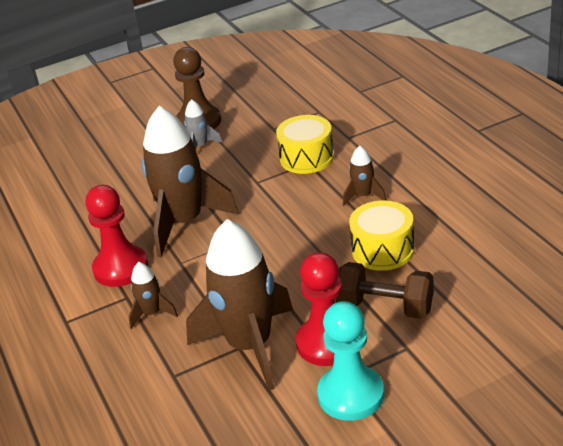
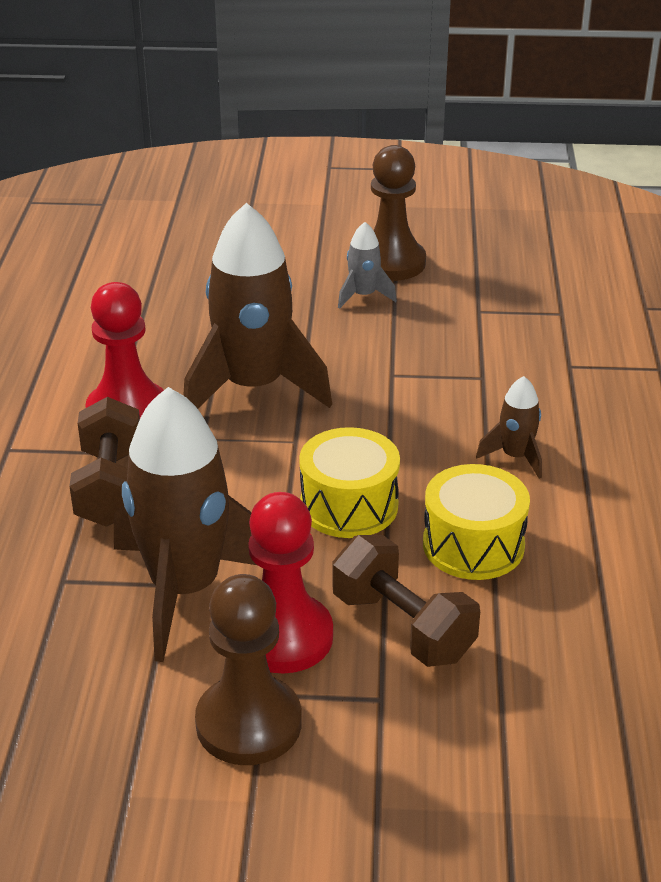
camera: 25 degrees right, 0 degrees up
(152, 313) = (110, 487): brown rocket -> brown dumbbell
(307, 158) = (487, 370): yellow drum -> yellow drum (349, 505)
(351, 395) = (248, 723): turquoise pawn -> brown pawn

